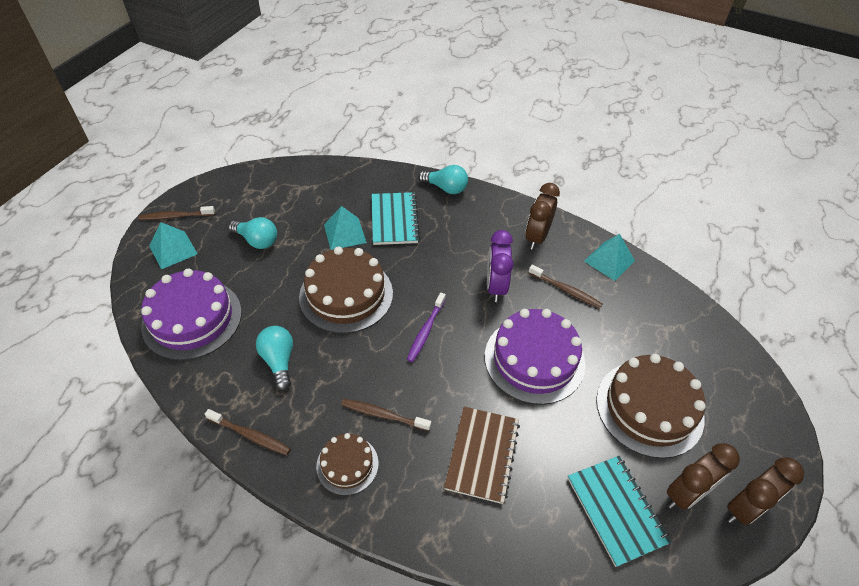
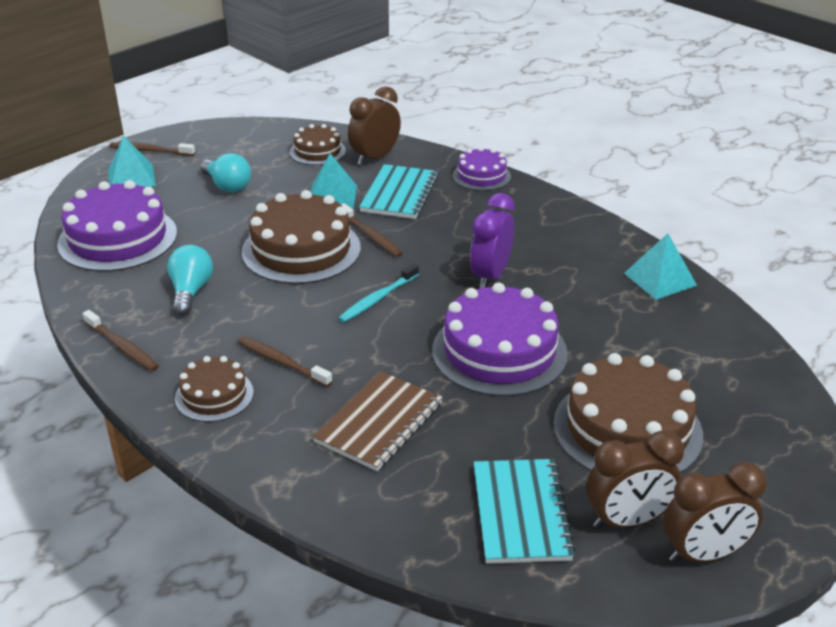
camera: 20 degrees right, 15 degrees down
(312, 189) = (317, 151): none -> brown cake
(426, 330) = (378, 299): purple toothbrush -> turquoise toothbrush
(445, 188) = (481, 176): turquoise light bulb -> purple cake
(537, 237) = (573, 240): brown clock -> brown clock (375, 157)
(565, 290) = (581, 296): brown toothbrush -> brown toothbrush (371, 236)

